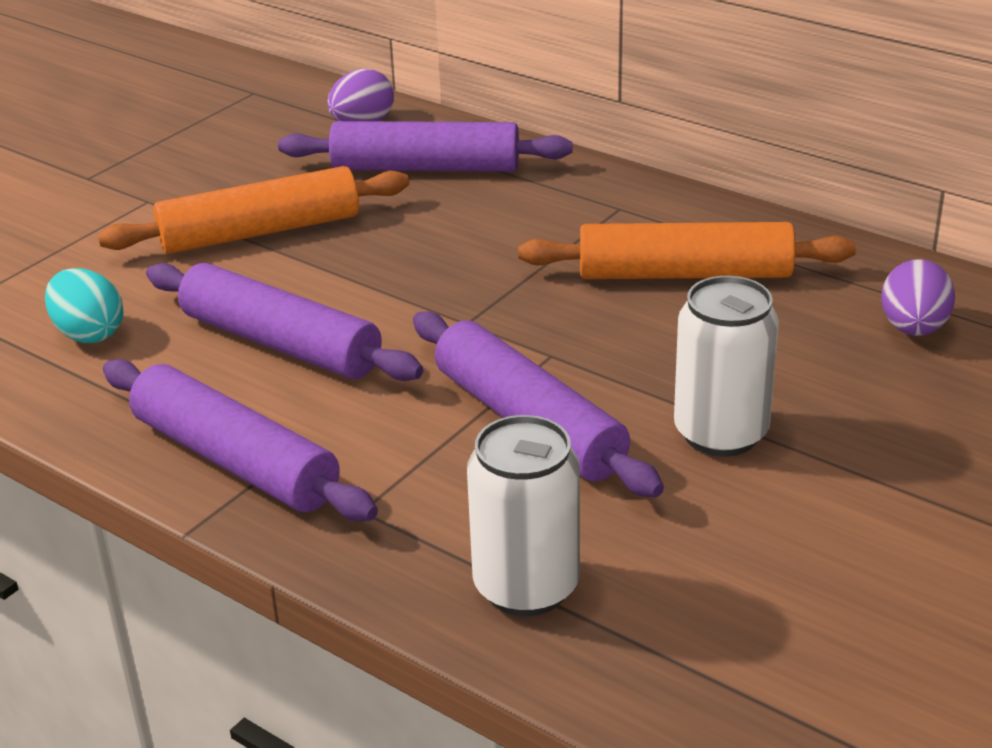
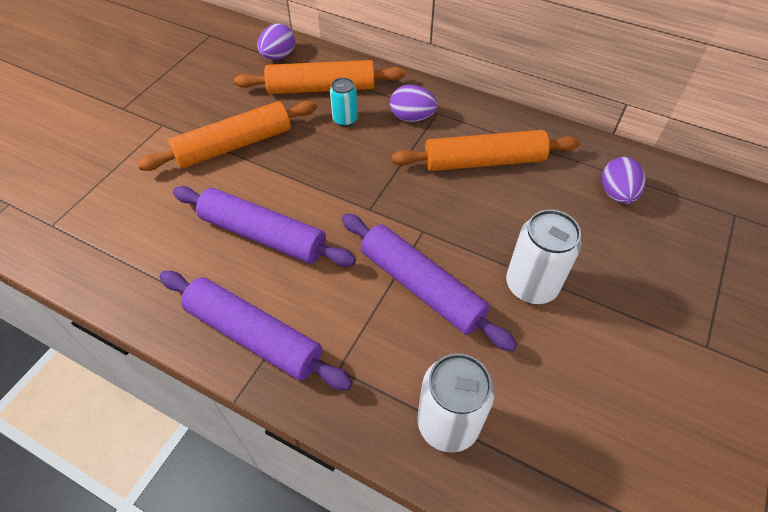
camera: 10 degrees left, 20 degrees up
(89, 334) = (145, 237): turquoise egg -> none
(426, 168) = (321, 88): purple rolling pin -> orange rolling pin
(456, 209) = (345, 119): none -> turquoise can
(573, 212) = (412, 117): none -> purple egg

